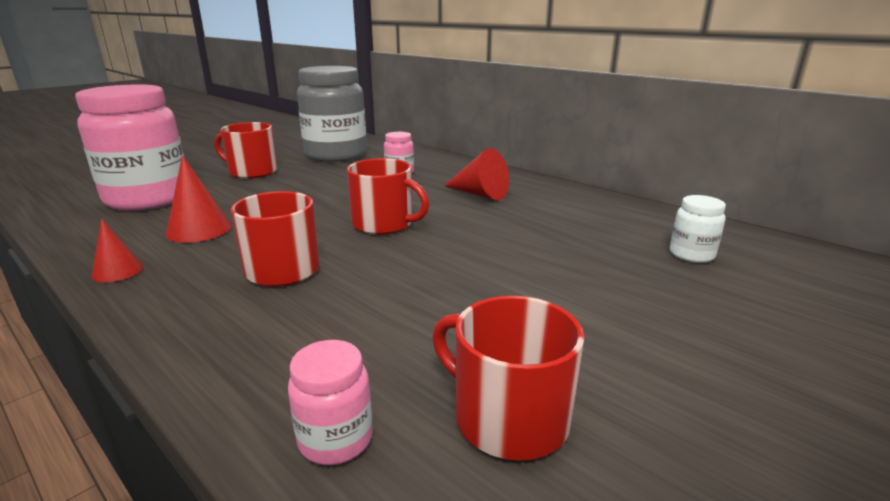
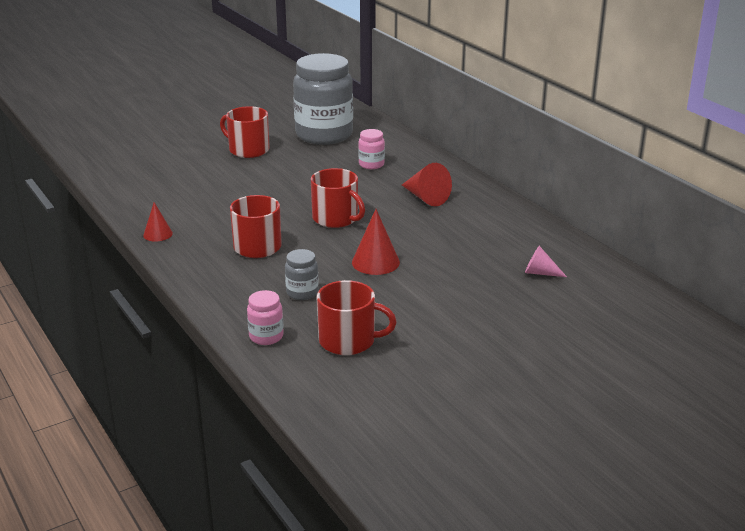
camera: 15 degrees right, 5 degrees up
(148, 199) = (169, 172): pink jar -> none
(199, 230) = (206, 207): red cone -> red cone (375, 262)
(377, 331) = (302, 293): none -> grey jar
(508, 417) = (348, 341): red mug -> red mug turned 135 degrees clockwise
(691, 254) = (540, 273): white jar -> pink cone

